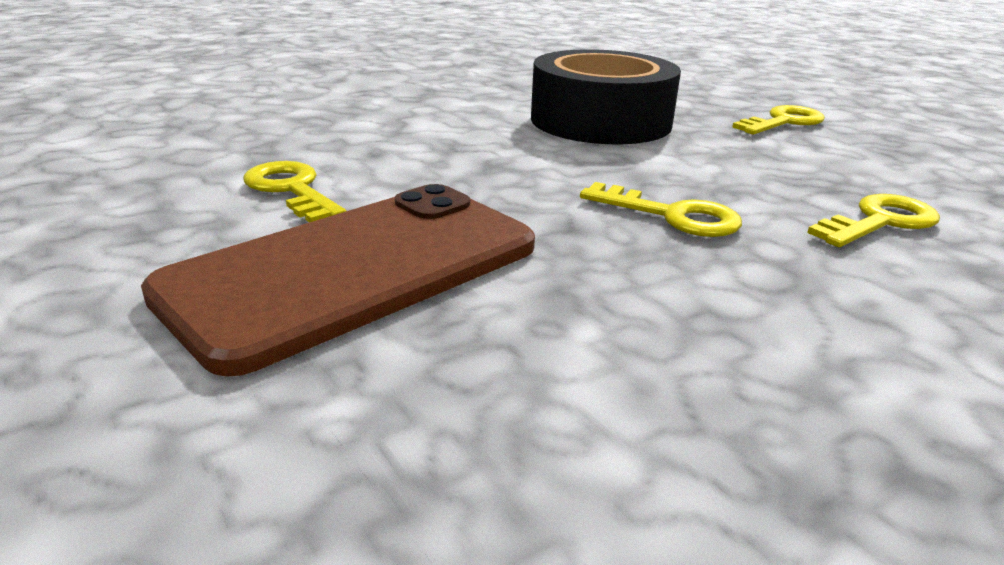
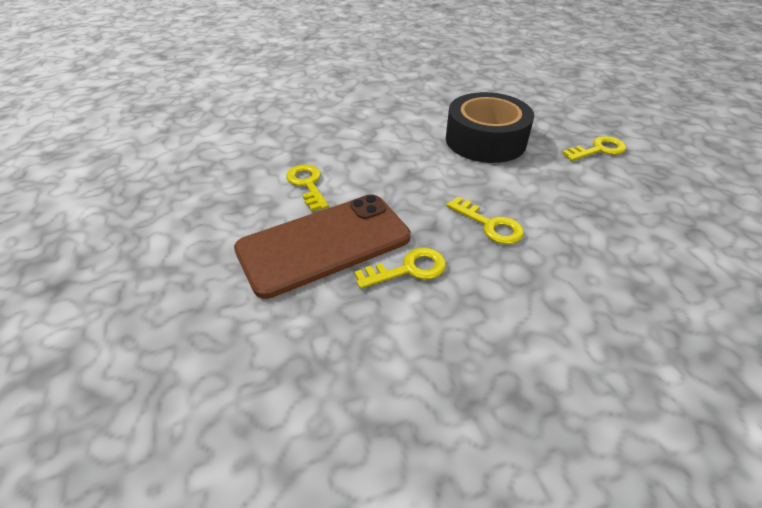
camera: 15 degrees right, 15 degrees up
(880, 222) = (604, 243): yellow key -> yellow key (408, 269)

